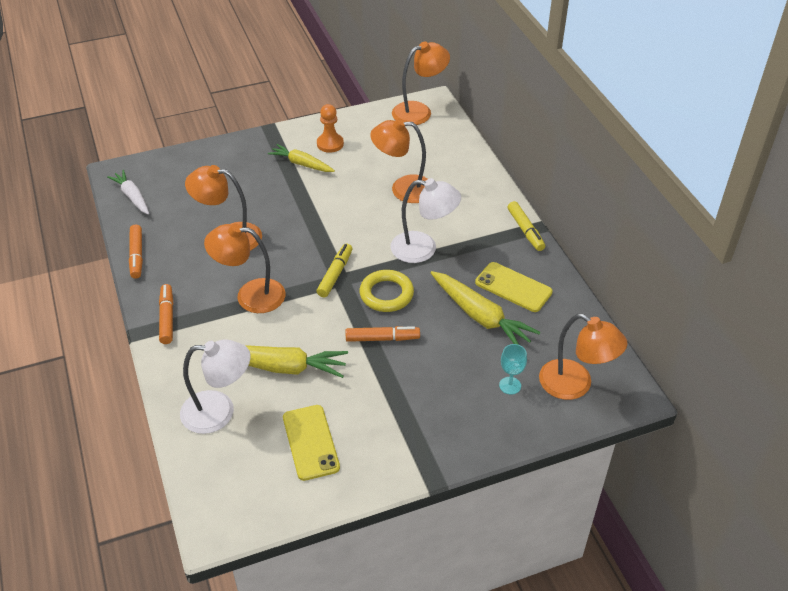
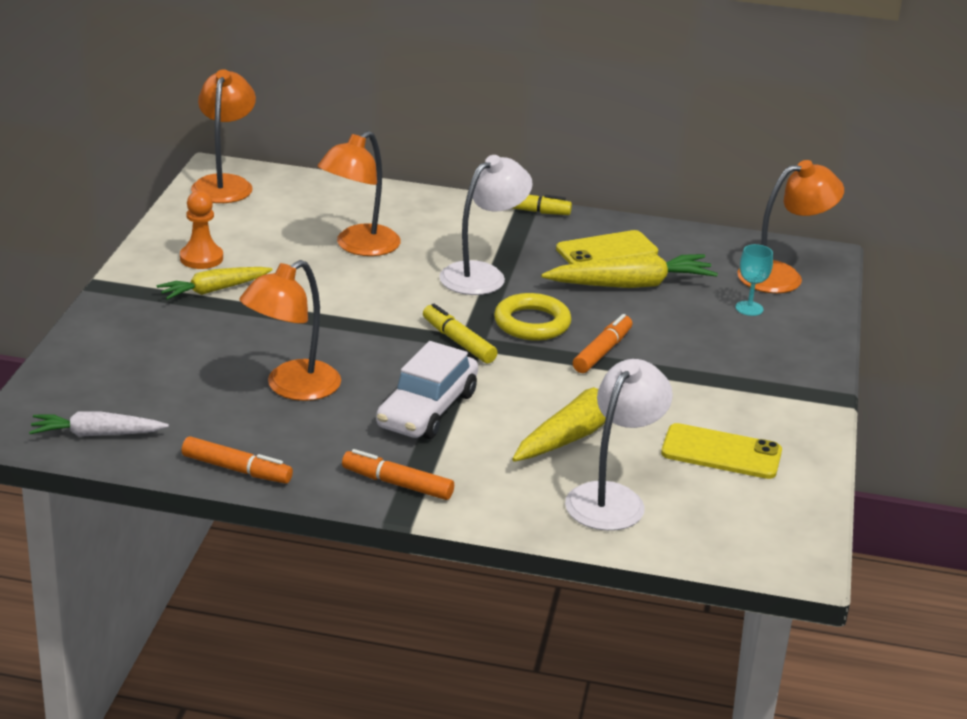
camera: 60 degrees left, 15 degrees down
(250, 295) = (427, 410): orange lamp -> white car

